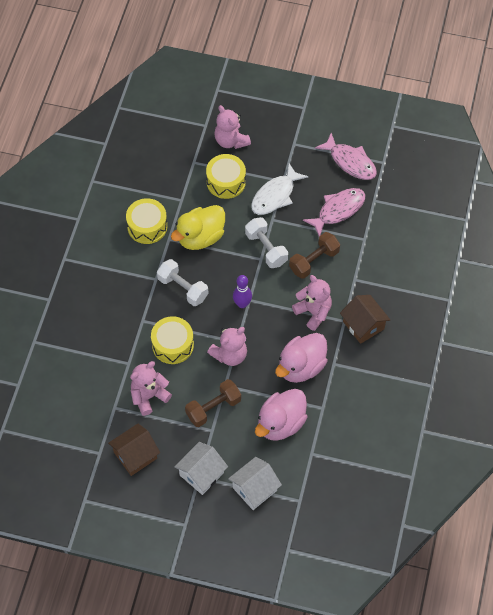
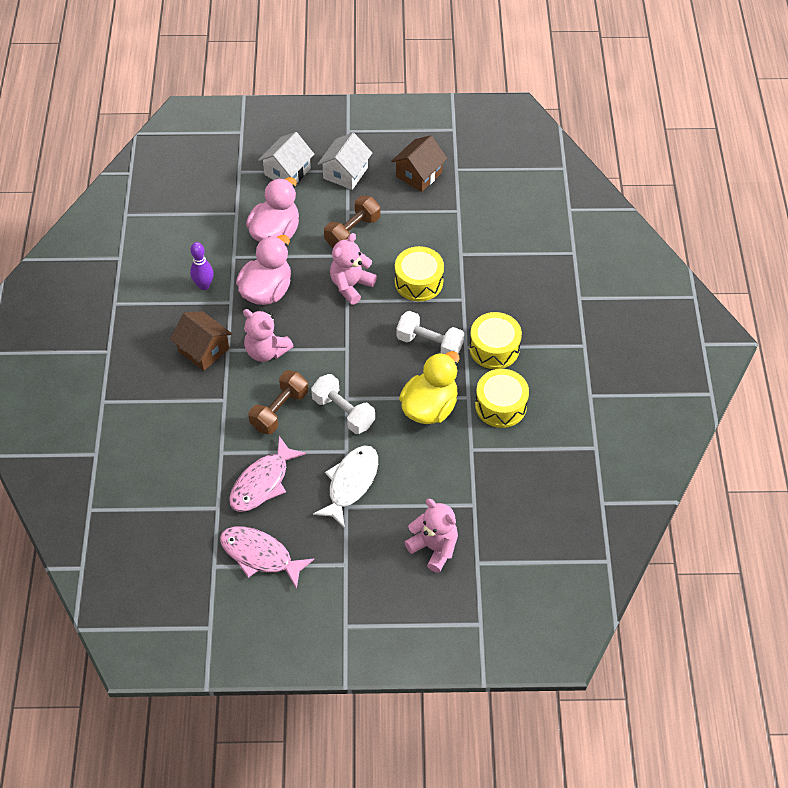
camera: 165 degrees right, 5 degrees down
(149, 396) = (425, 228): pink teddy bear -> none
(226, 182) = (421, 486): yellow drum -> yellow drum (494, 348)
(242, 304) = (353, 342): purple bowling pin -> purple bowling pin (204, 285)

